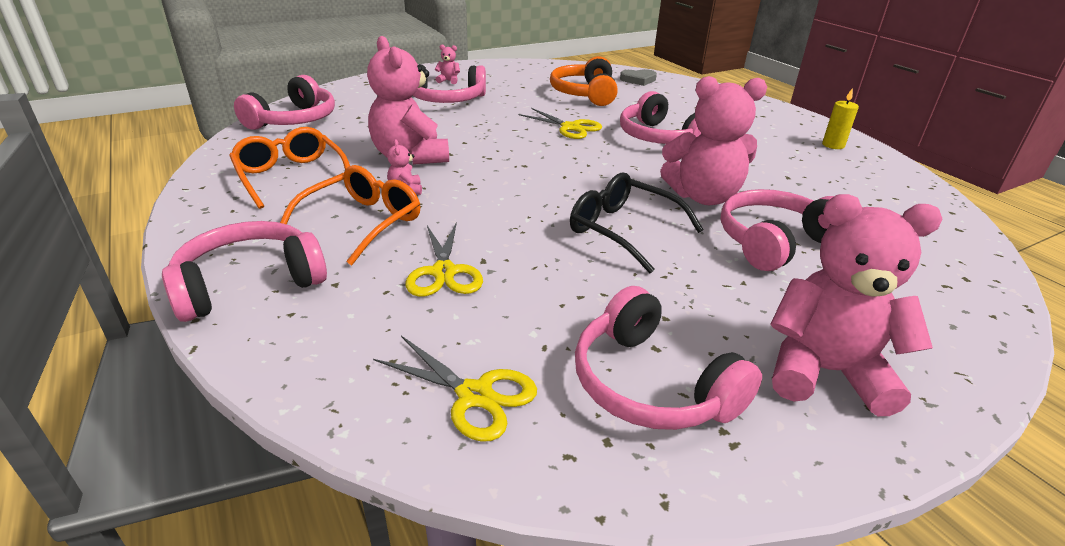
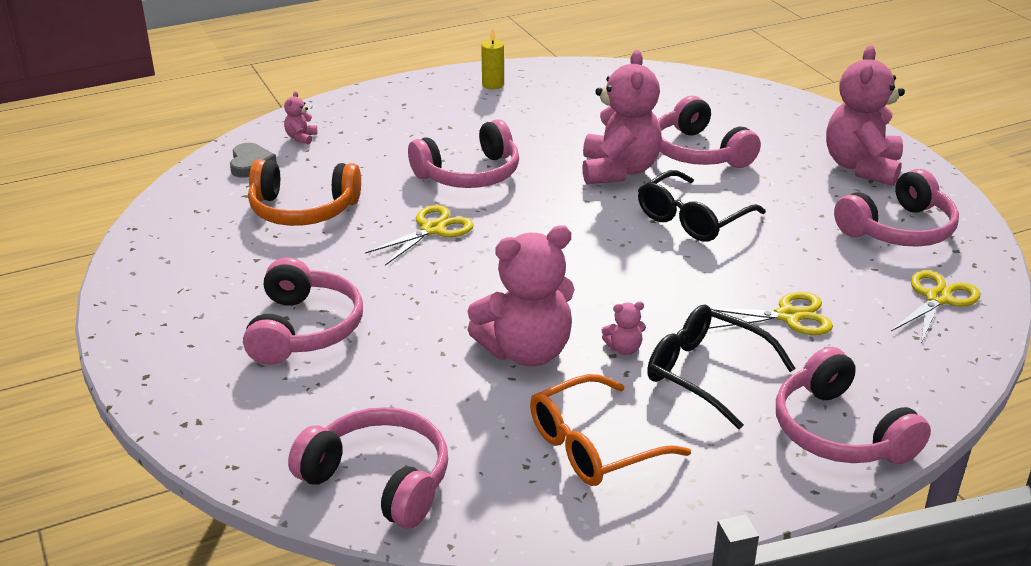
camera: 85 degrees left, 0 degrees up
(362, 223) = (706, 373): orange glasses -> black glasses
(448, 81) = (208, 330): pink teddy bear -> pink teddy bear (301, 138)

